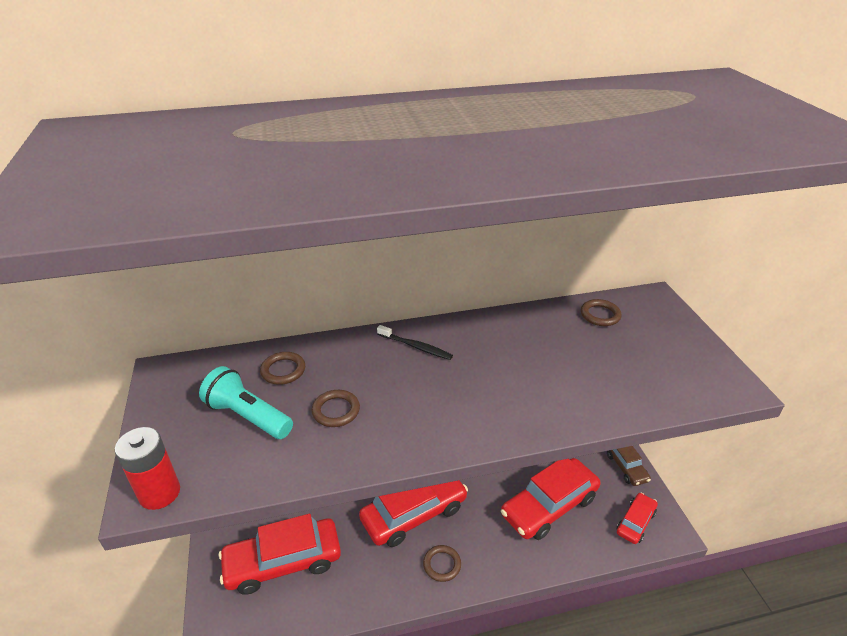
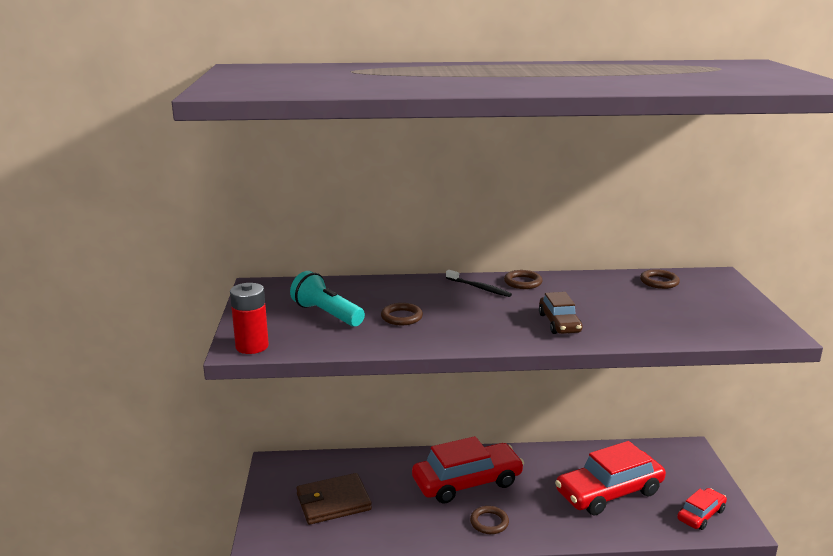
camera: 10 degrees right, 15 degrees down
(283, 370) = (360, 292): brown ring -> brown ring (523, 282)
(283, 562) = (333, 502): red car -> brown wallet
(626, 467) = (699, 472): brown car -> brown car (559, 323)

